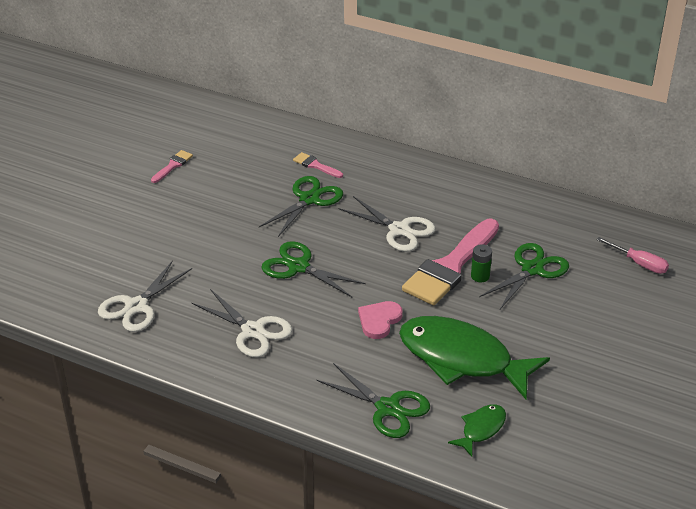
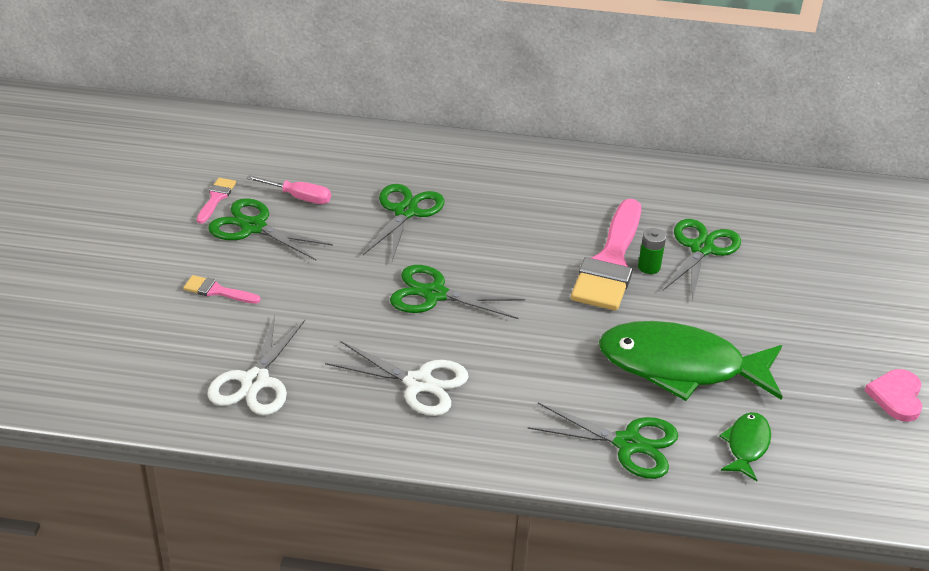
camera: 20 degrees left, 0 degrees up
(189, 192) = (253, 227): none -> green scissors
(315, 165) = (393, 171): pink brush -> pink brush (217, 291)
(379, 320) = (563, 341): pink heart -> pink heart (896, 396)
(399, 230) = (530, 230): white scissors -> none
(639, 263) = (809, 222): pink screwdriver -> pink screwdriver (298, 197)

